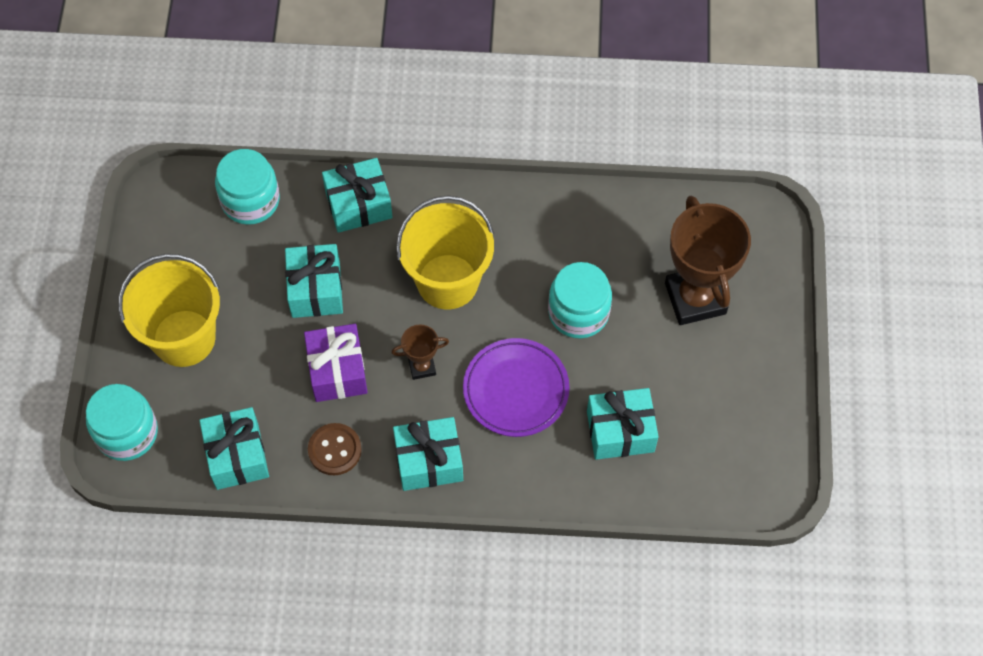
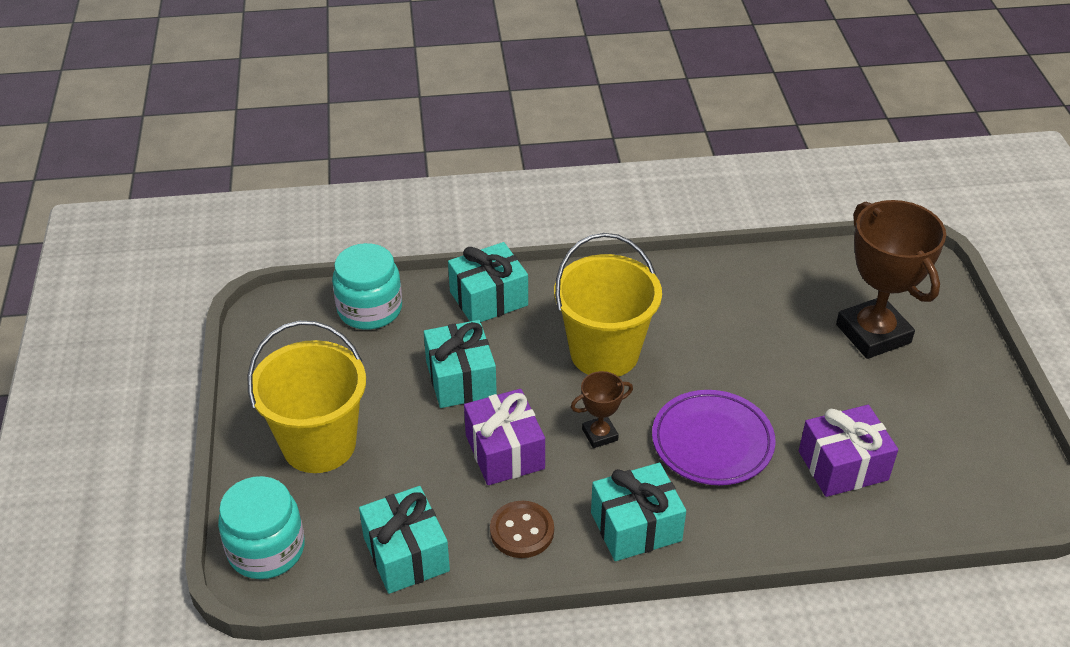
camera: 10 degrees left, 20 degrees down
(578, 312) = (755, 362): turquoise jar -> none
(620, 431) = (843, 465): turquoise gift -> purple gift

